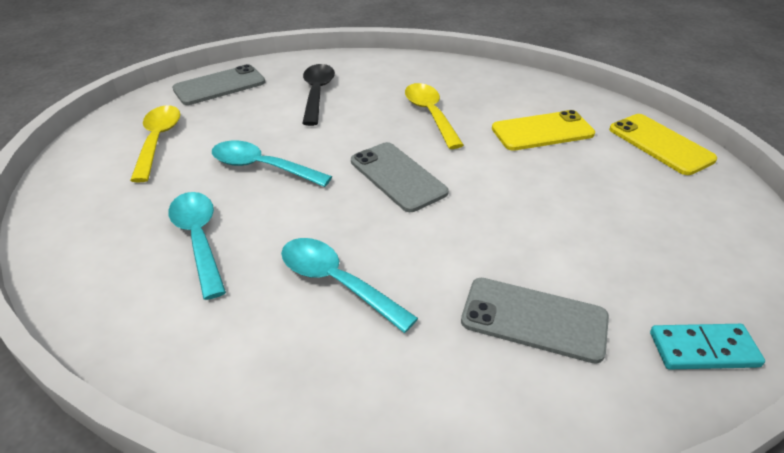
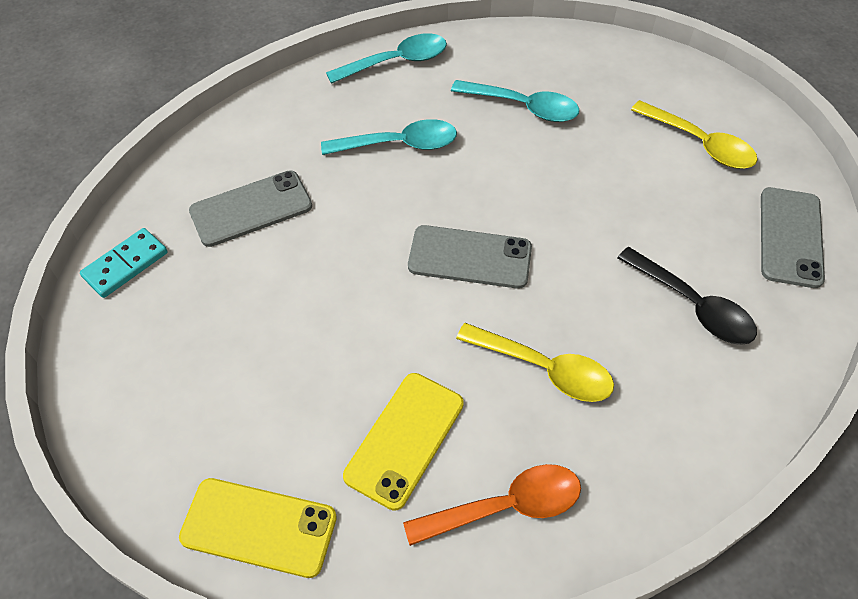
camera: 135 degrees right, 15 degrees up
(262, 167) = (583, 183): turquoise spoon -> turquoise spoon (396, 62)
(515, 91) = (506, 506): none -> orange spoon

